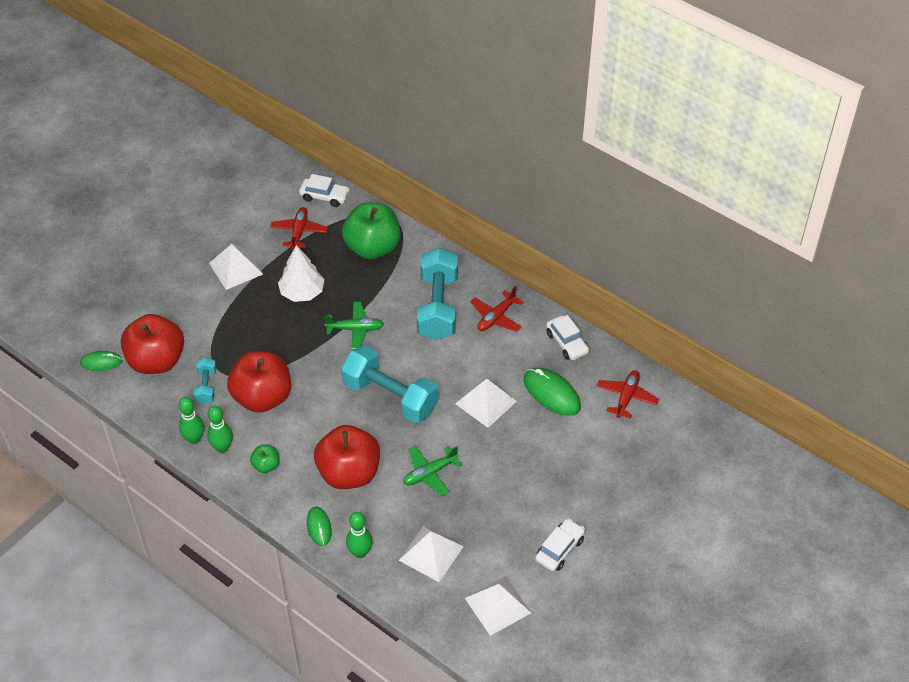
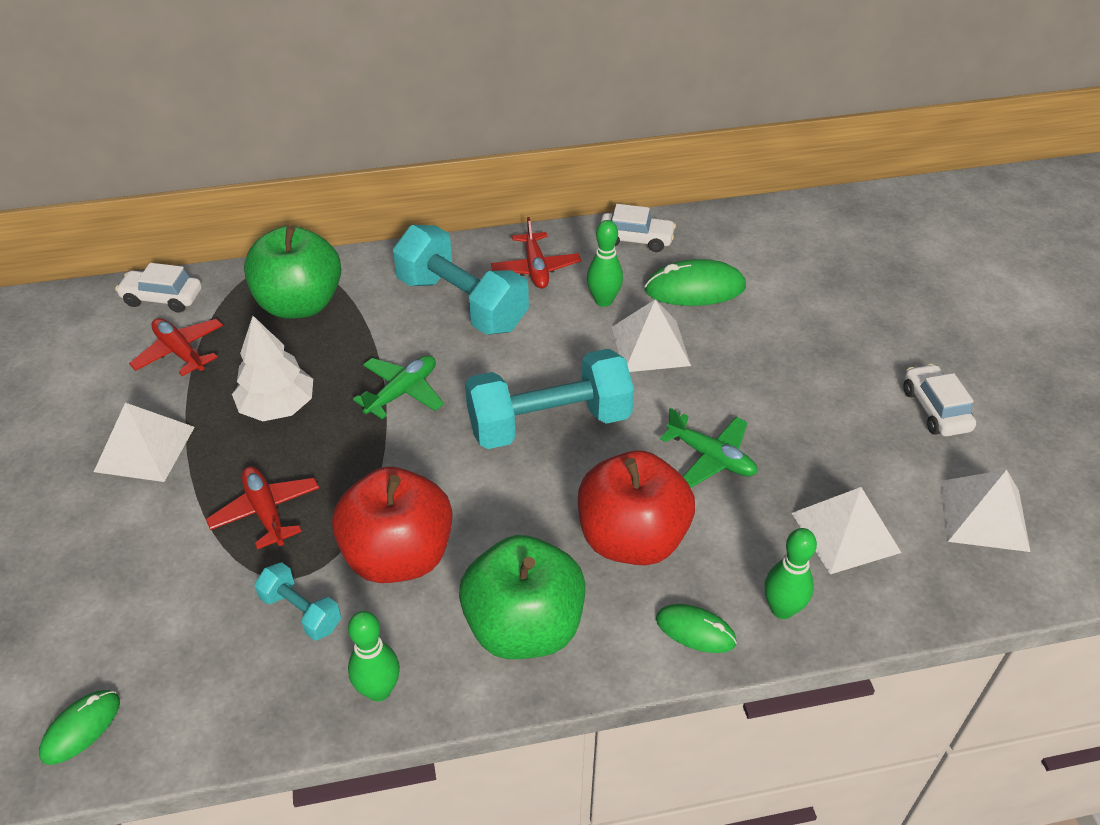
camera: 50 degrees left, 5 degrees down
(156, 361) = (176, 647): red apple -> none
(222, 448) = (435, 663): green bowling pin -> green bowling pin (603, 301)
(266, 465) = (524, 627): green apple -> green apple, size x2.23
(324, 196) = (162, 298): white car -> white car turned 135 degrees counterclockwise
(429, 473) = (711, 457): green plane -> green plane turned 60 degrees counterclockwise
(626, 397) = (758, 240): red plane -> red plane (266, 512)

